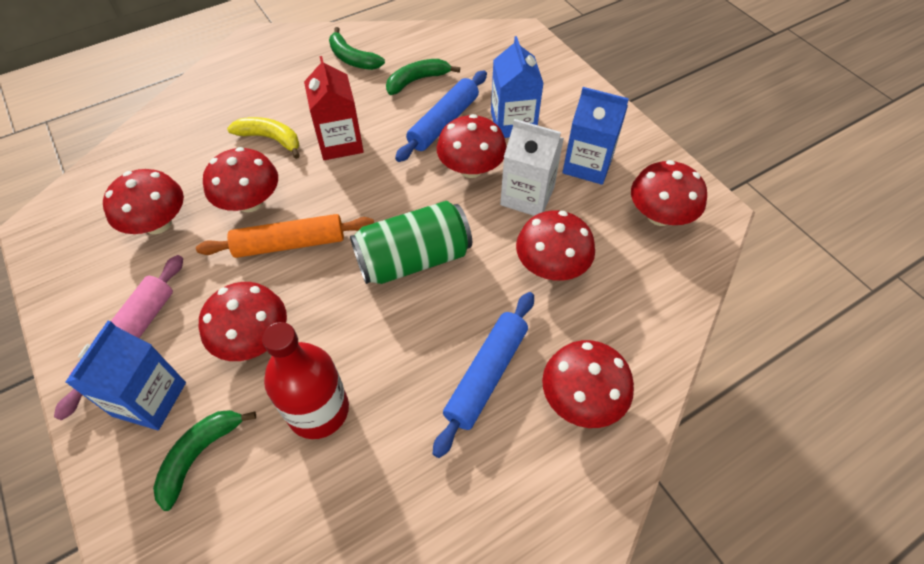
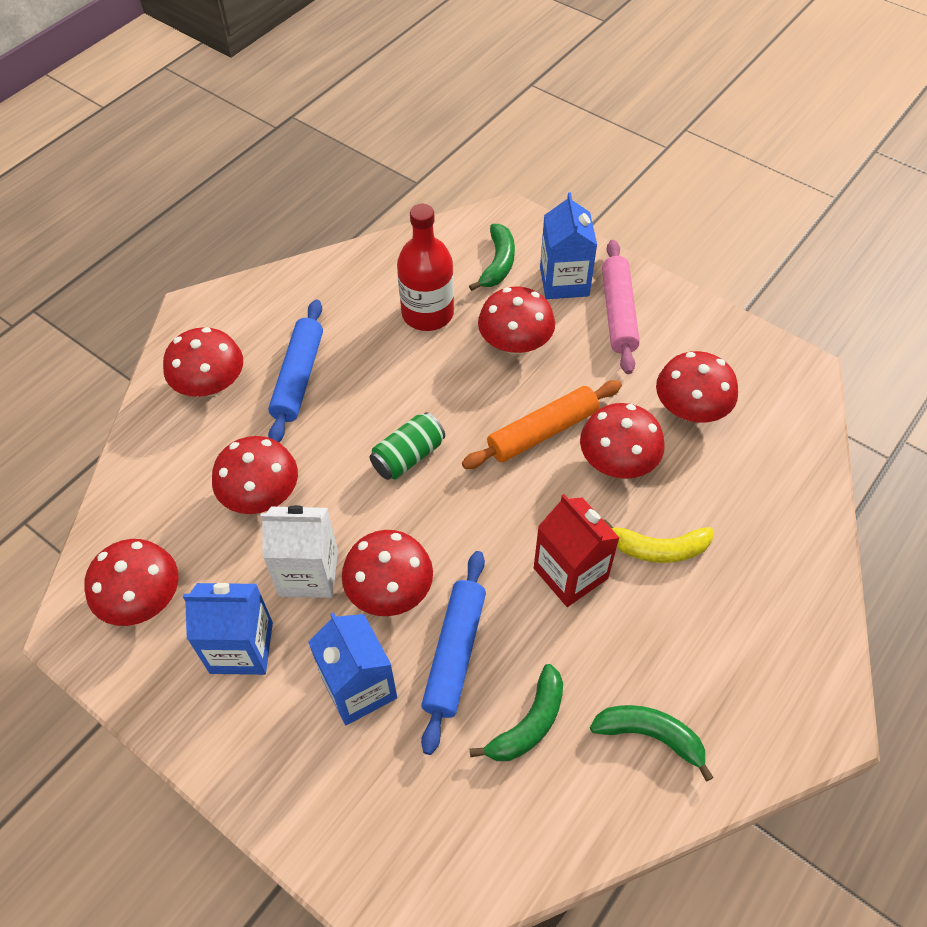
camera: 160 degrees right, 0 degrees up
(413, 259) = (408, 456): green can -> green can, size x0.62

